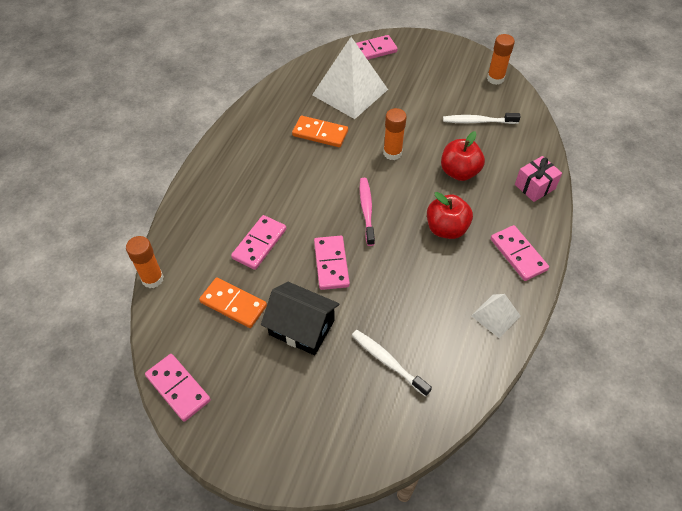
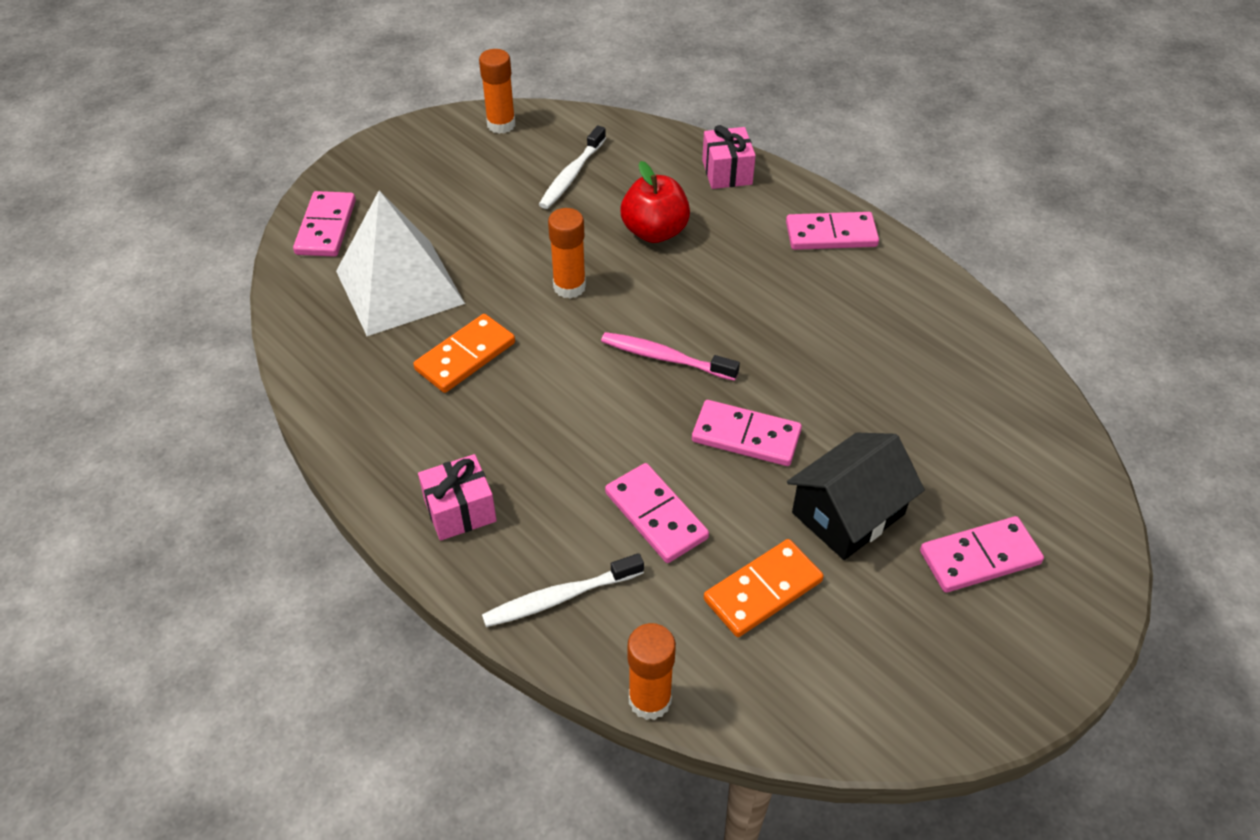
camera: 65 degrees left, 5 degrees down
(178, 388) = (897, 720): pink domino -> pink domino (979, 557)
(227, 170) = (460, 510): none -> pink gift
(388, 361) = (947, 433): white toothbrush -> white toothbrush (559, 597)
(446, 229) = (750, 285): red apple -> none
(495, 316) = (918, 295): white pyramid -> none

